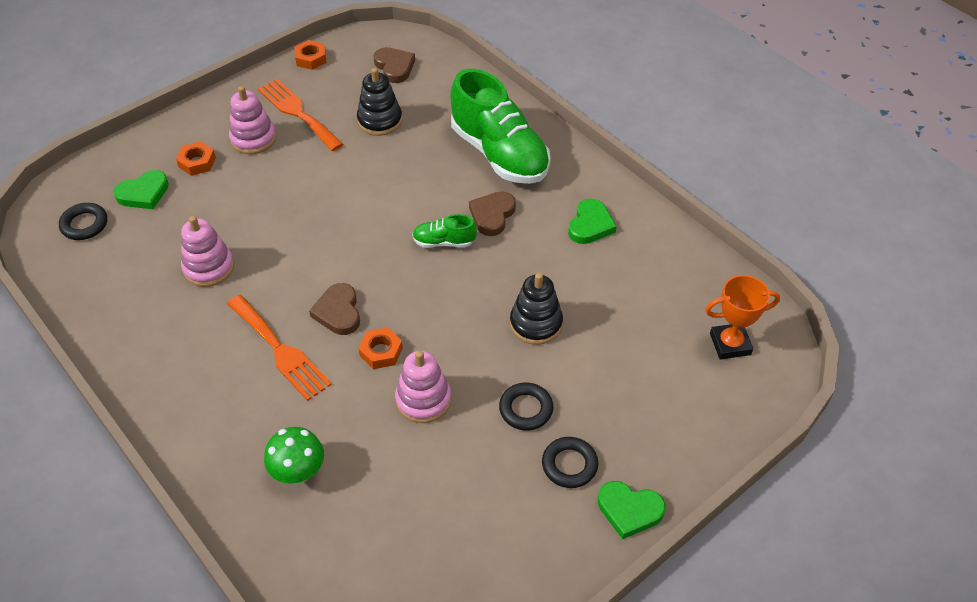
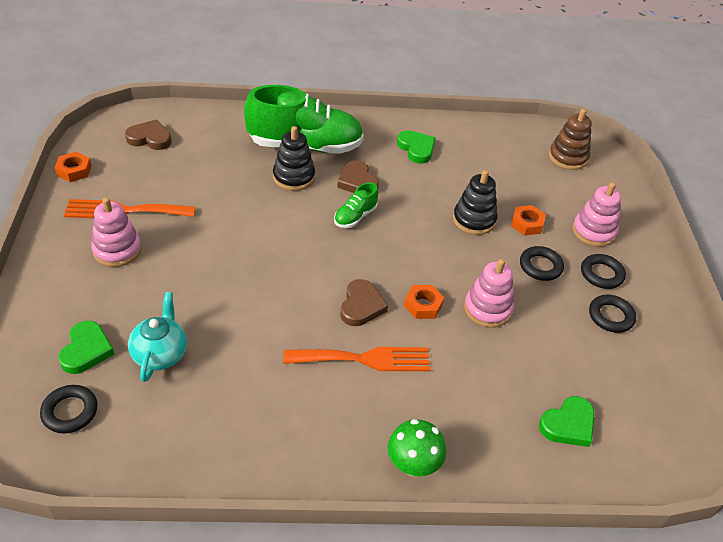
camera: 55 degrees left, 5 degrees down
(175, 232) = (160, 354): none -> turquoise teapot
(197, 162) = (96, 297): orange nut -> orange nut (527, 224)
(209, 268) = (228, 354): pink stacking toy -> pink stacking toy (593, 231)
(298, 472) = (493, 413): green mushroom -> green mushroom (413, 464)
(338, 312) = (361, 306): brown heart -> brown heart turned 105 degrees counterclockwise
(380, 121) = (195, 177): black stacking toy -> black stacking toy (294, 177)
(513, 502) = (610, 316): none -> black ring
(629, 510) = (656, 270): green heart -> green heart (568, 425)
(730, 344) = (568, 157): orange trophy -> brown stacking toy

